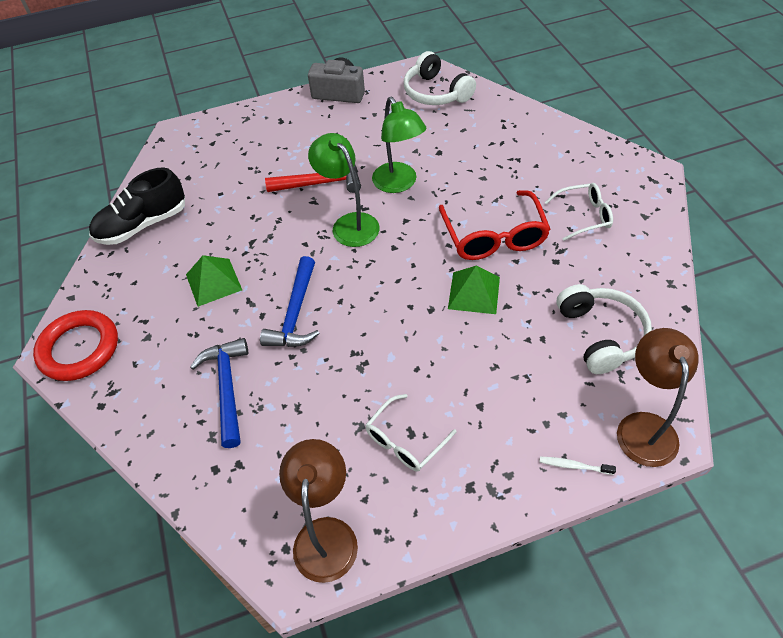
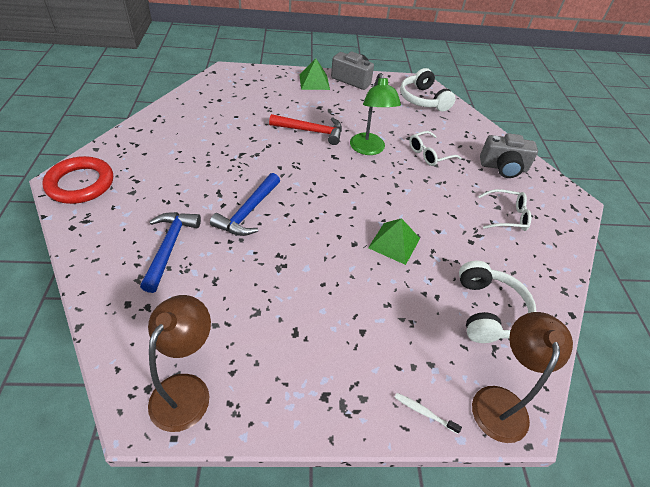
camera: 10 degrees right, 5 degrees down
(142, 225) = (171, 119): black shoe -> none
(213, 282) = (200, 171): green pyramid -> green pyramid (314, 82)
(349, 224) = (319, 164): green lamp -> none
(405, 441) = (287, 337): white glasses -> white glasses (429, 154)
(494, 236) = (427, 208): red glasses -> none
(560, 155) = (503, 167): none -> grey camera

